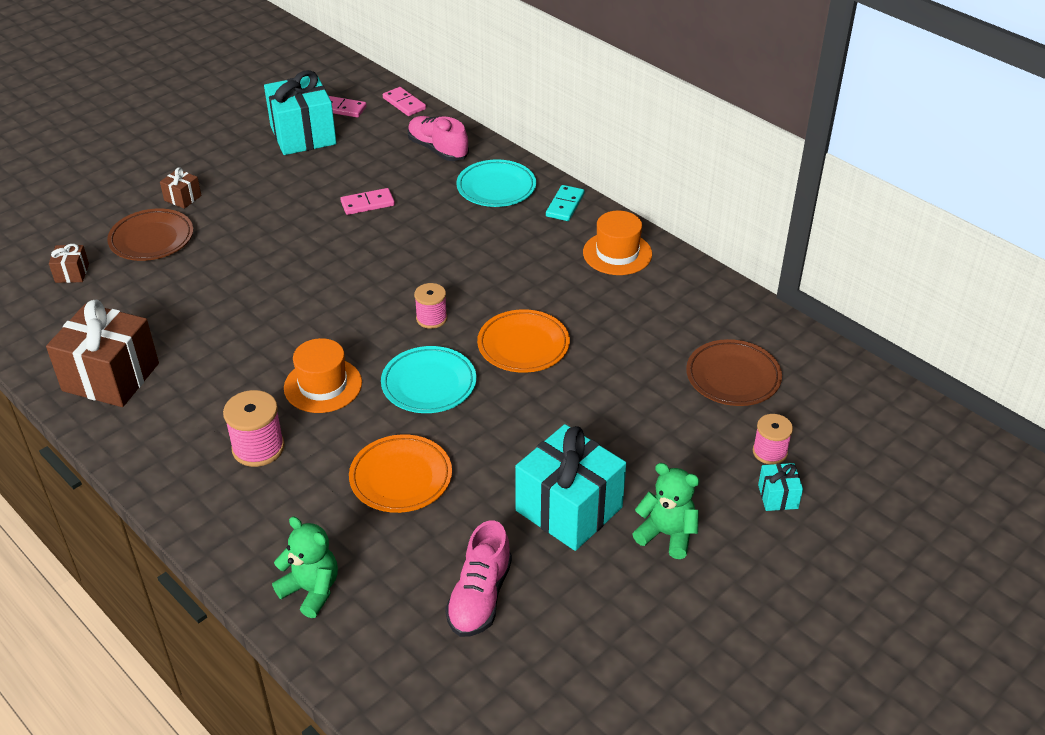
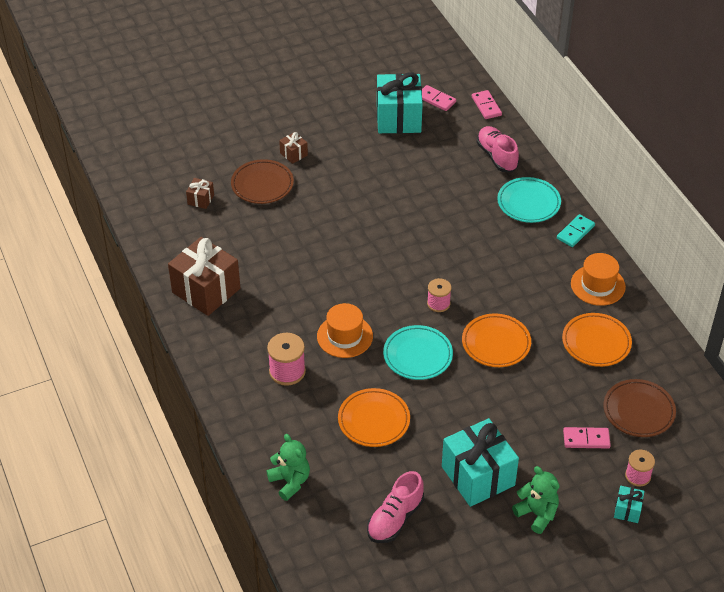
camera: 20 degrees right, 5 degrees up
(367, 204) = (426, 193): pink domino -> pink domino (586, 439)
(645, 315) = (596, 343): none -> orange plate

